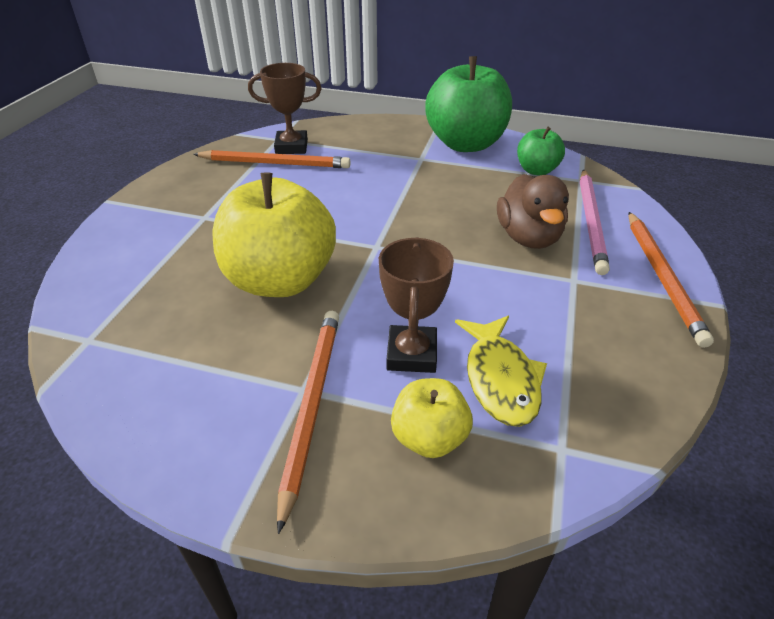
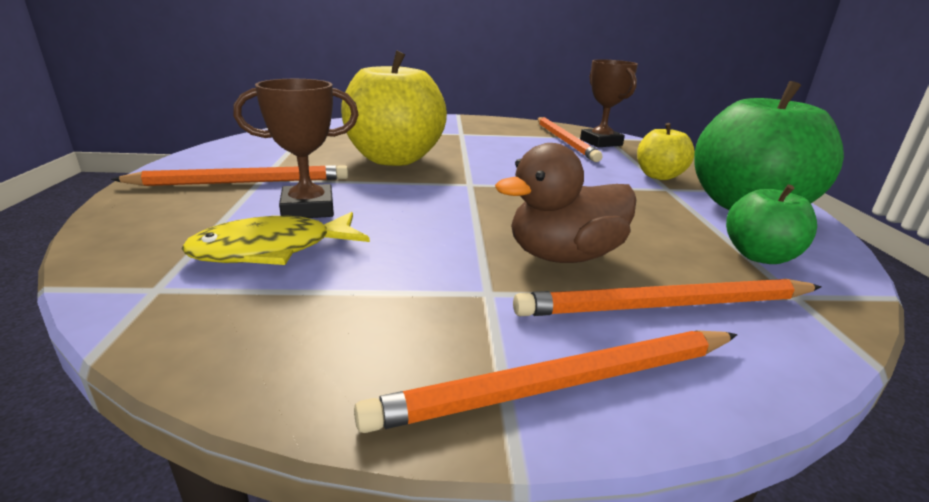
camera: 70 degrees right, 15 degrees down
(429, 438) = (194, 223): yellow apple -> yellow apple (659, 176)
(591, 222) = (666, 306): pink pencil -> orange pencil

